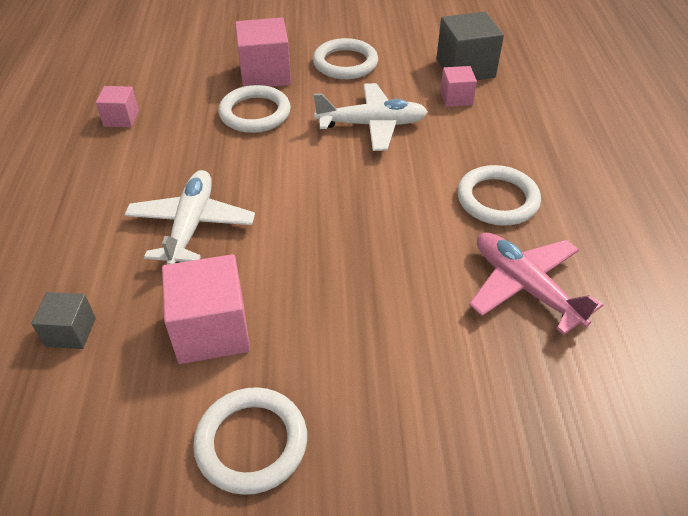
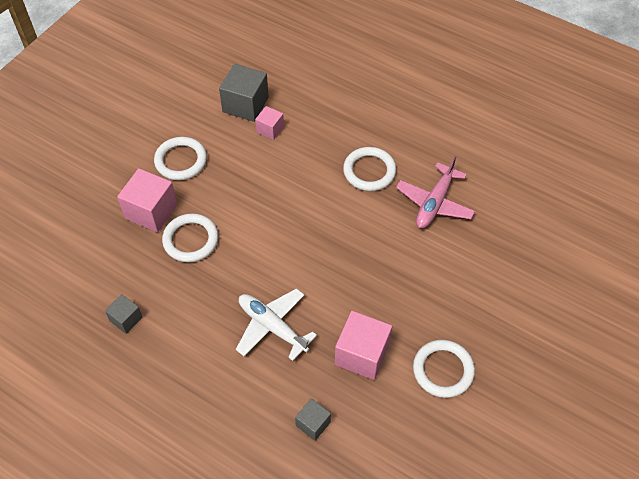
camera: 55 degrees left, 10 degrees up
(121, 118) = (126, 319): pink cube -> grey cube
(372, 125) = (258, 186): white plane -> none
(524, 287) = (434, 203): pink plane -> pink plane turned 60 degrees counterclockwise

